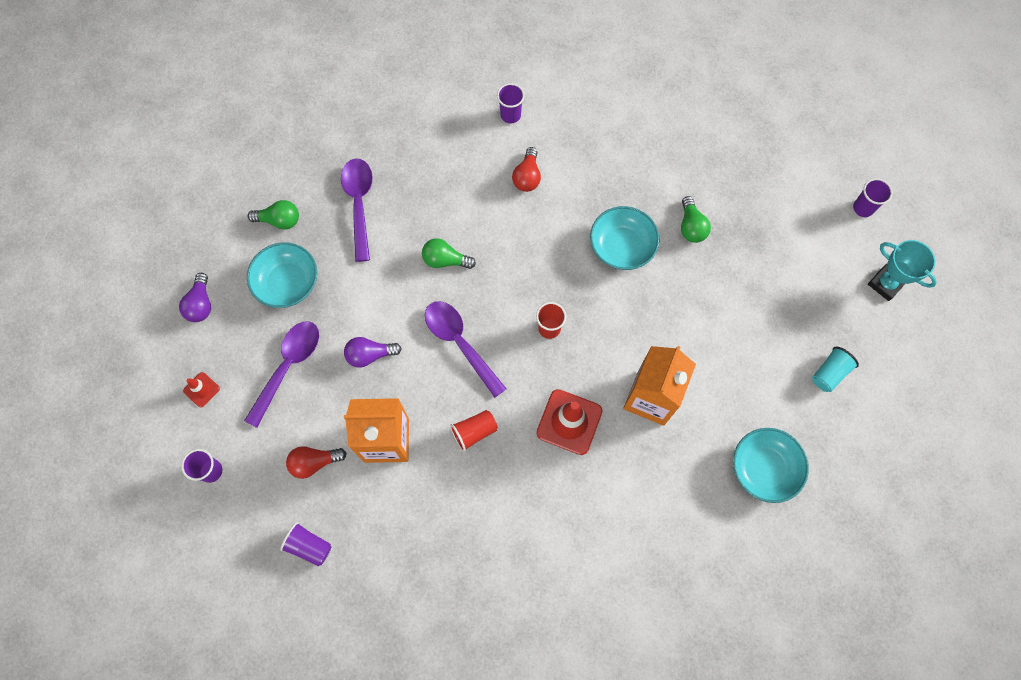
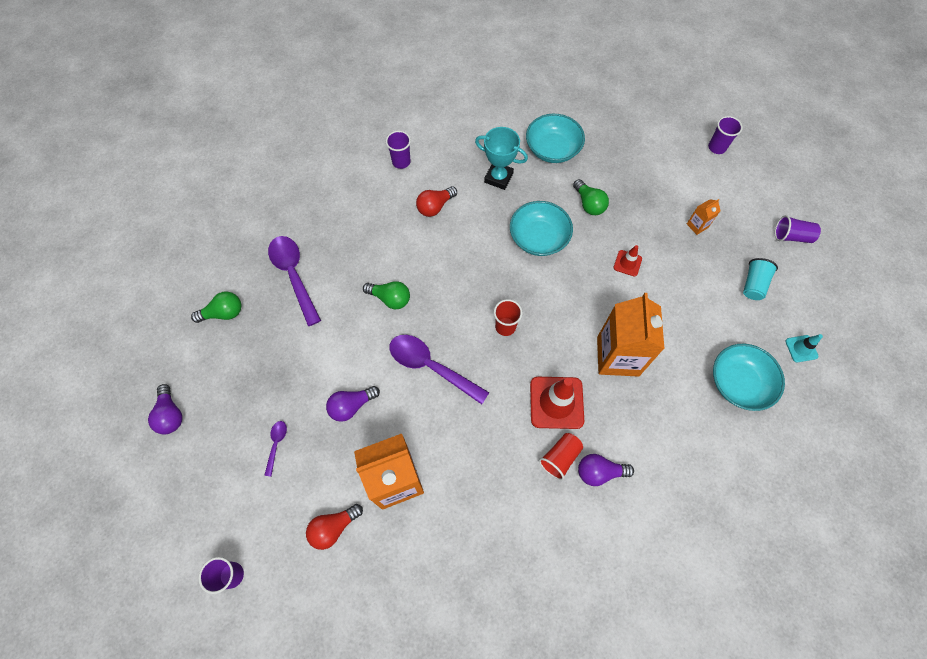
camera: 20 degrees left, 5 degrees down
(201, 389) = (197, 497): red traffic cone -> red traffic cone (627, 263)
(287, 283) = (250, 366): turquoise bowl -> turquoise bowl (552, 149)
(288, 367) = (276, 444): purple spoon -> purple spoon, size x0.47
(309, 546) = (357, 614): purple cup -> purple cup (791, 236)
(445, 260) = (390, 298): green light bulb -> green light bulb turned 150 degrees counterclockwise
(474, 432) = (475, 442): red cup -> red cup (560, 457)
(527, 177) = (435, 207): red light bulb -> red light bulb turned 60 degrees clockwise
(583, 503) = (599, 472): none -> purple light bulb
(798, 289) = (697, 226): none -> orange carton
(847, 457) = (801, 348): none -> turquoise traffic cone
(885, 284) = (762, 199): turquoise trophy -> turquoise trophy (498, 178)

